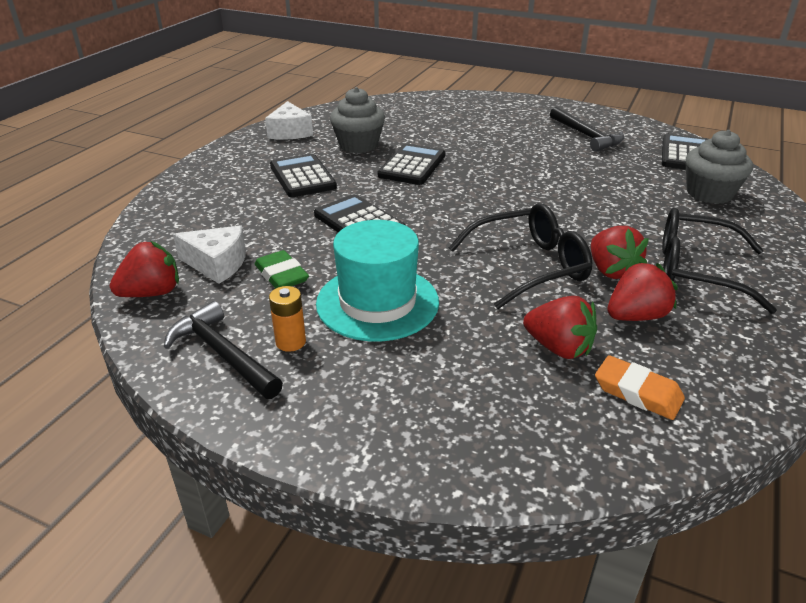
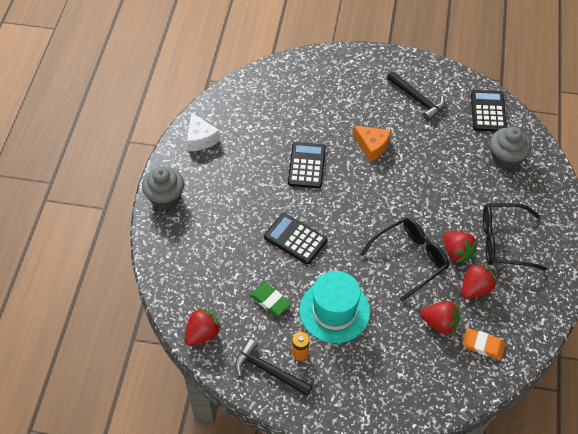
camera: 15 degrees left, 20 degrees up
(217, 264) = (227, 300): white cheese -> none
(302, 177) = (237, 196): black calculator -> none
(358, 145) = (259, 146): grey cupcake -> grey cupcake (165, 197)
(510, 162) = (372, 146): none -> orange cheese

